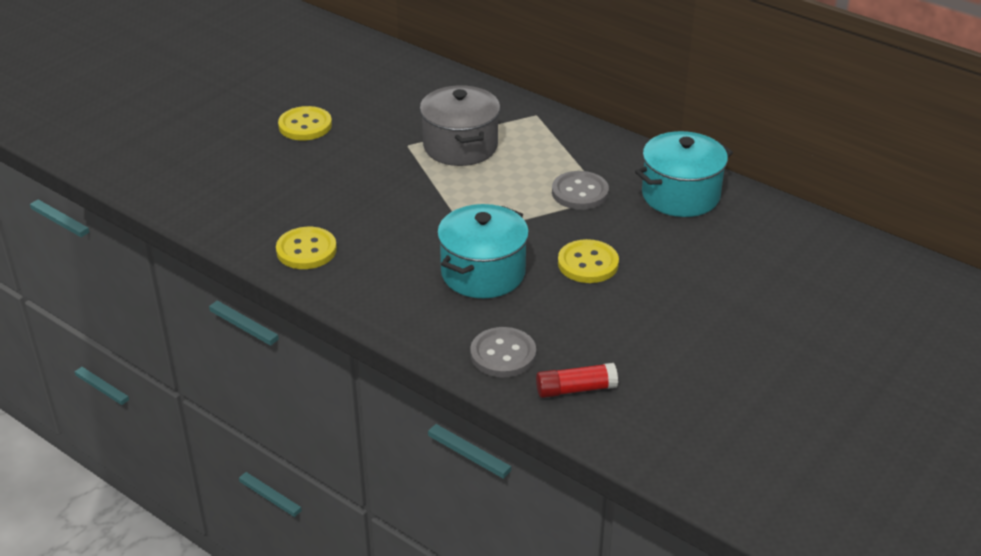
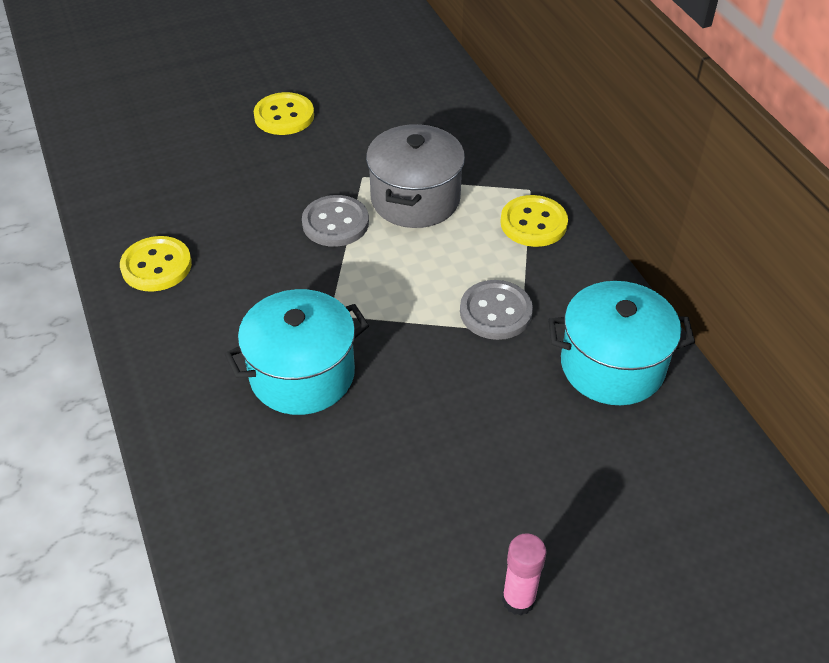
camera: 30 degrees right, 10 degrees up
(503, 354) = (230, 497): grey button -> grey button (335, 223)
(575, 389) = (266, 590): red glue stick -> none
(588, 263) = (426, 415): yellow button -> yellow button (533, 223)
(730, 331) = (518, 599): none -> pink glue stick

